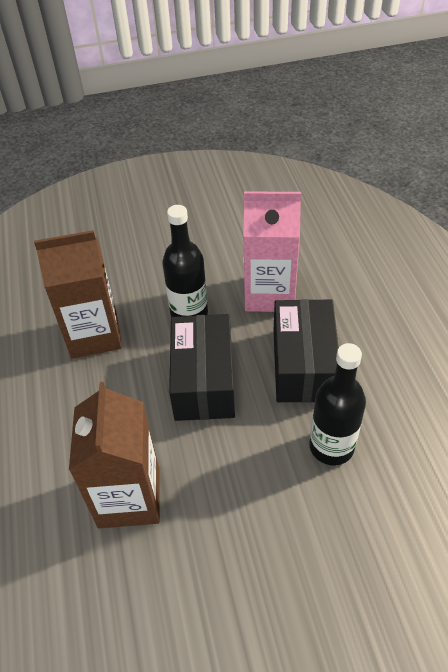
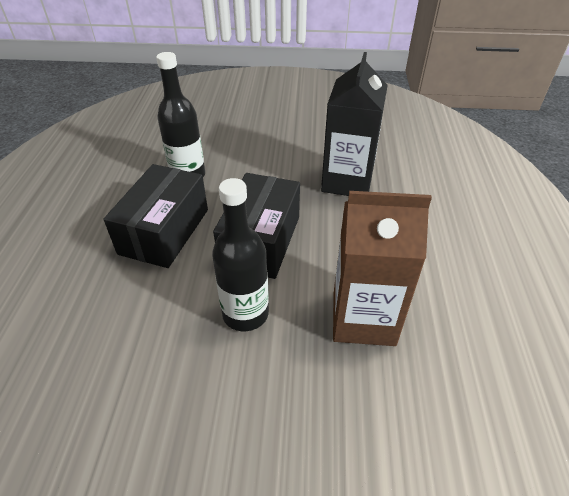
camera: 165 degrees left, 5 degrees down
(129, 497) = (347, 181): brown carton -> black carton
(269, 294) = (142, 311): pink carton -> none

